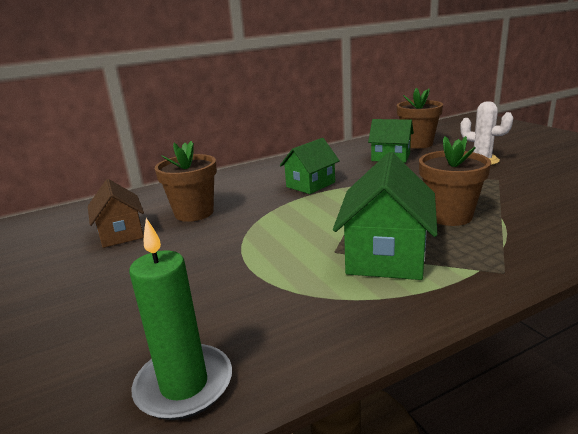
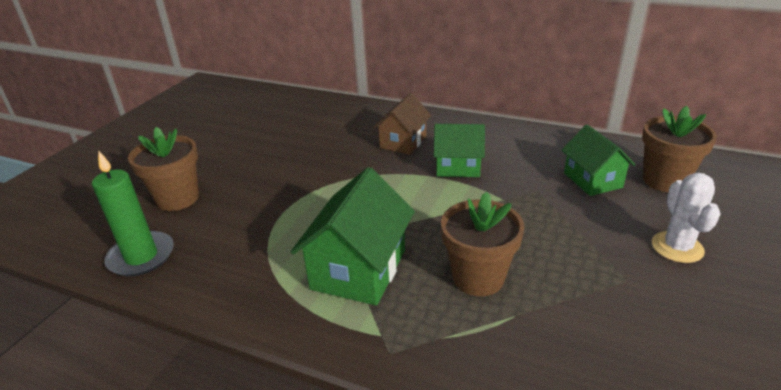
camera: 50 degrees right, 10 degrees up
(121, 233) = (284, 134): brown house -> brown house (403, 142)
(194, 213) = (342, 143): brown flower pot -> brown flower pot (178, 198)
(386, 255) = (359, 269): green house -> green house turned 45 degrees counterclockwise

